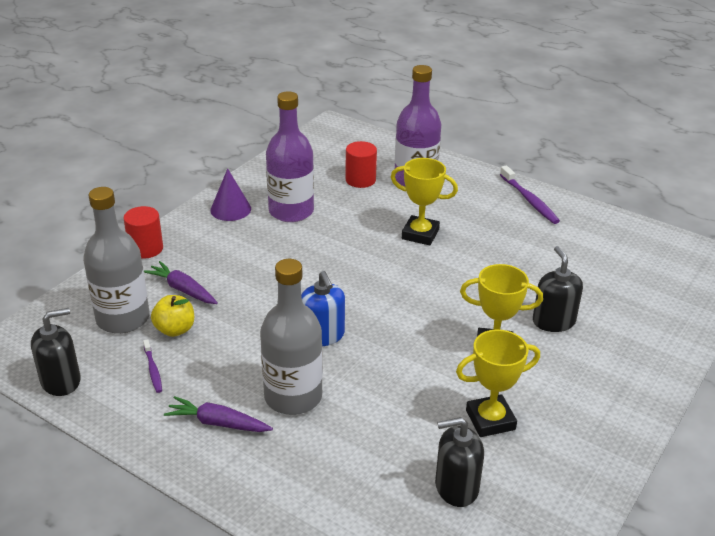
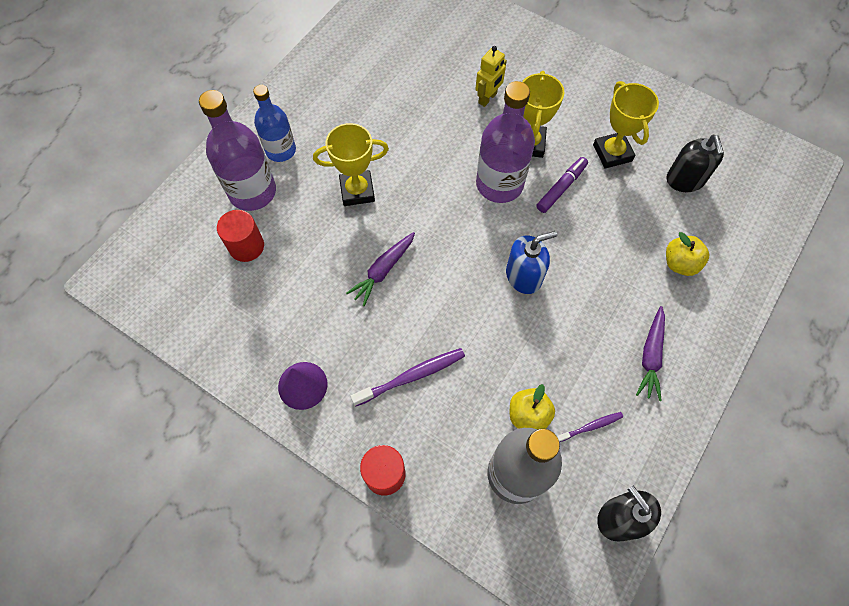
camera: 90 degrees left, 30 degrees up
(183, 289) = (461, 417): purple carrot -> purple carrot (383, 271)
(291, 211) = (310, 317): purple bottle -> purple bottle (499, 184)
(293, 397) = (608, 296): grey bottle -> none
(331, 464) = (680, 263): none -> yellow apple
(420, 234) = (357, 191): yellow trophy -> yellow trophy turned 60 degrees clockwise
(434, 371) = (561, 188): none -> purple marker
(462, 193) = (281, 150): none -> blue bottle
(529, 200) = (298, 94): purple toothbrush -> purple toothbrush (411, 376)
(553, 321) = (487, 98): black soap dispenser -> yellow robot

